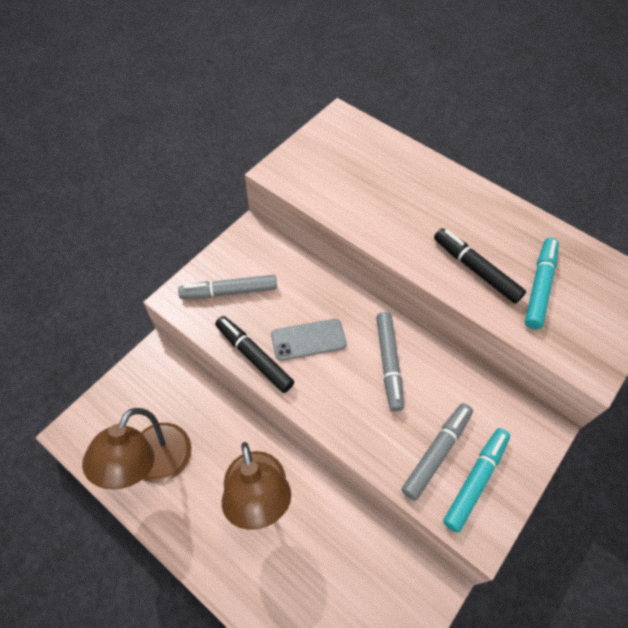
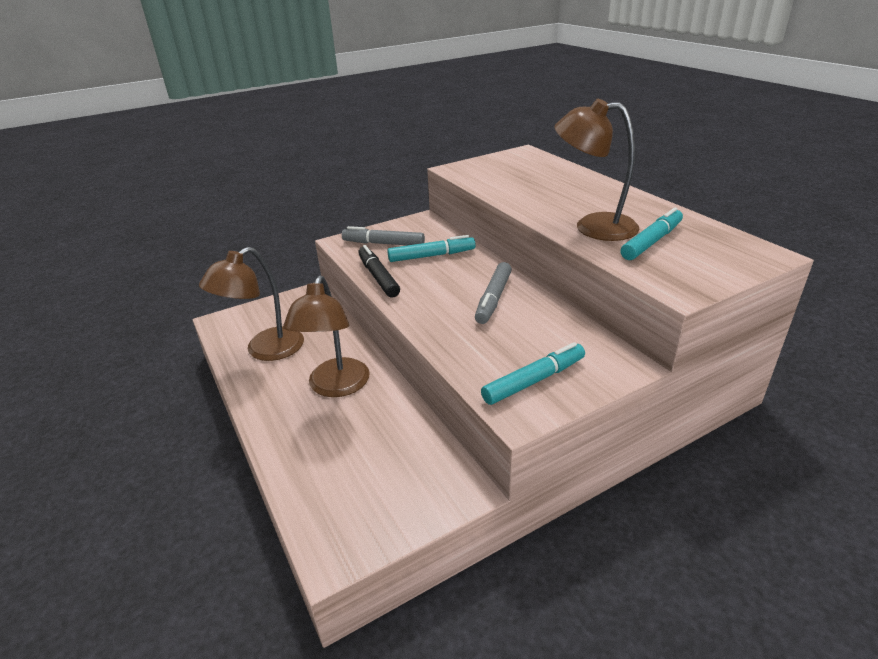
camera: 25 degrees right, 25 degrees down
(293, 303) = (431, 256): none -> turquoise marker
(308, 340) = (430, 275): grey phone -> none
(436, 452) = (505, 356): grey marker -> none
(475, 270) = (593, 226): black marker -> brown lamp

